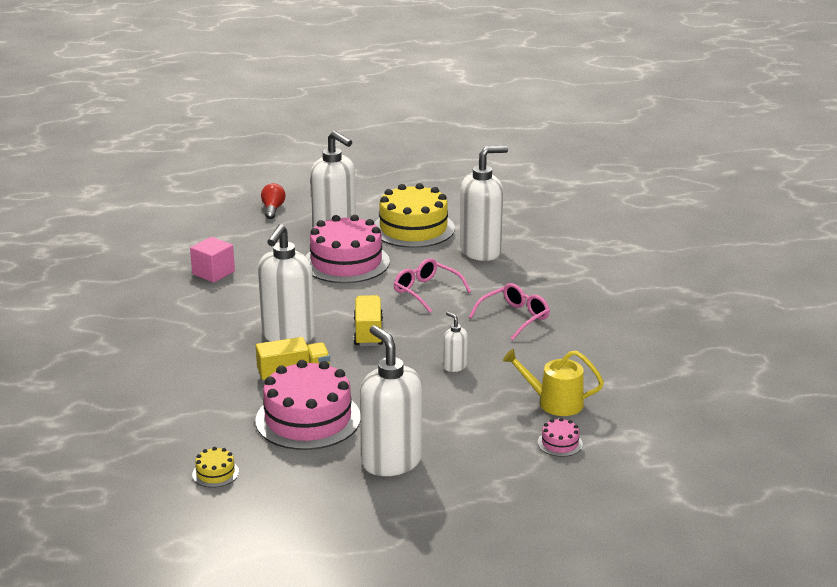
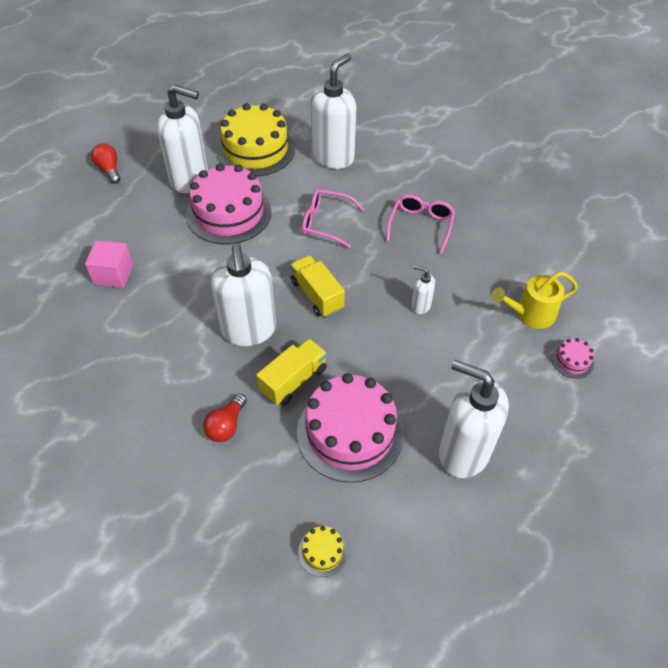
camera: 30 degrees left, 25 degrees up
(214, 383) = (226, 425): none -> red light bulb

